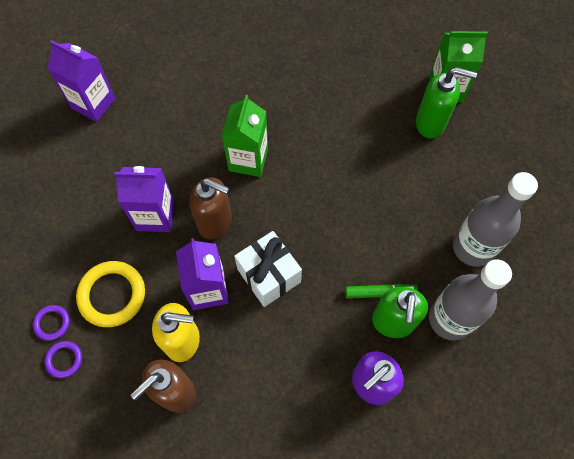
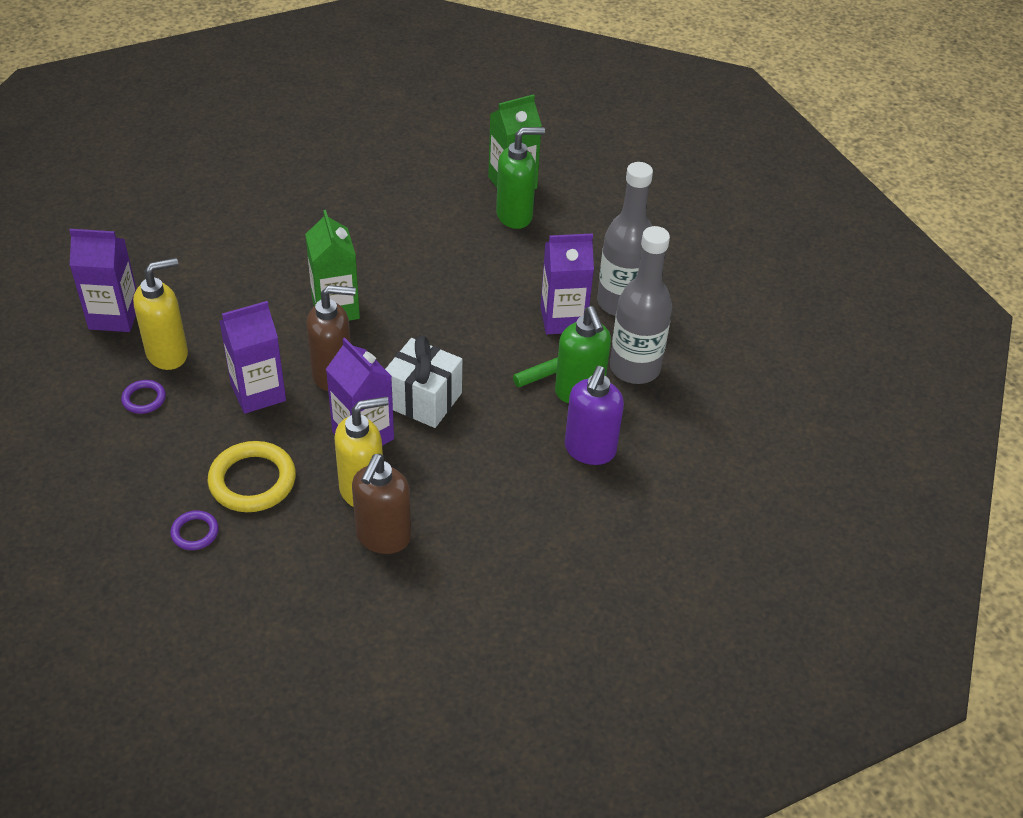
camera: 30 degrees left, 20 degrees down
(64, 359) = (232, 559): purple ring -> purple ring (144, 399)
(112, 153) = (168, 354): none -> yellow soap dispenser
(417, 244) = (563, 319): none -> purple carton

